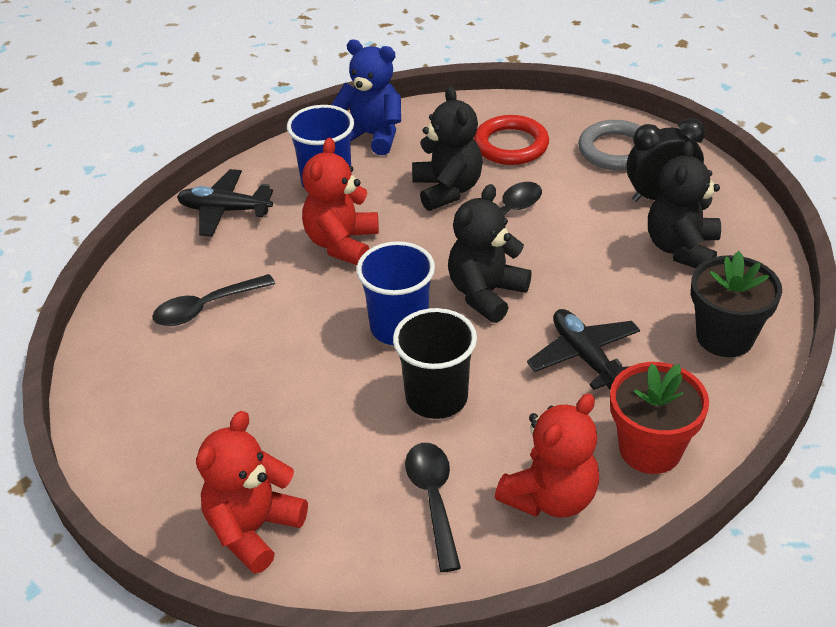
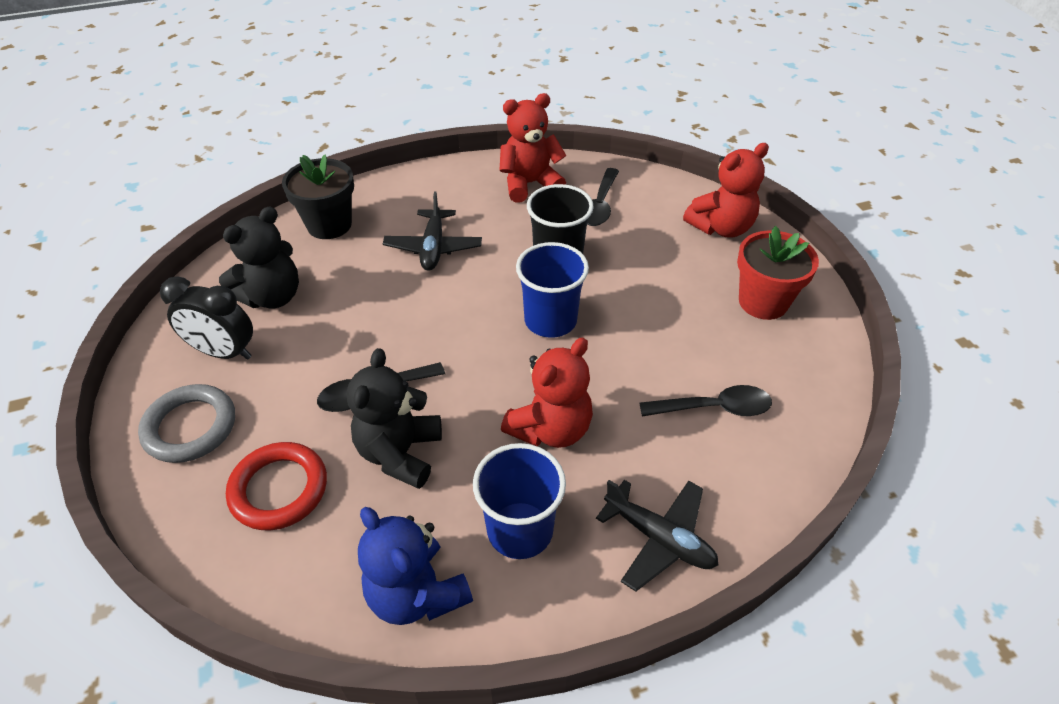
camera: 155 degrees left, 5 degrees up
(486, 294) = (460, 321): black teddy bear -> none
(650, 449) = (450, 185): red flower pot -> red flower pot (763, 302)

